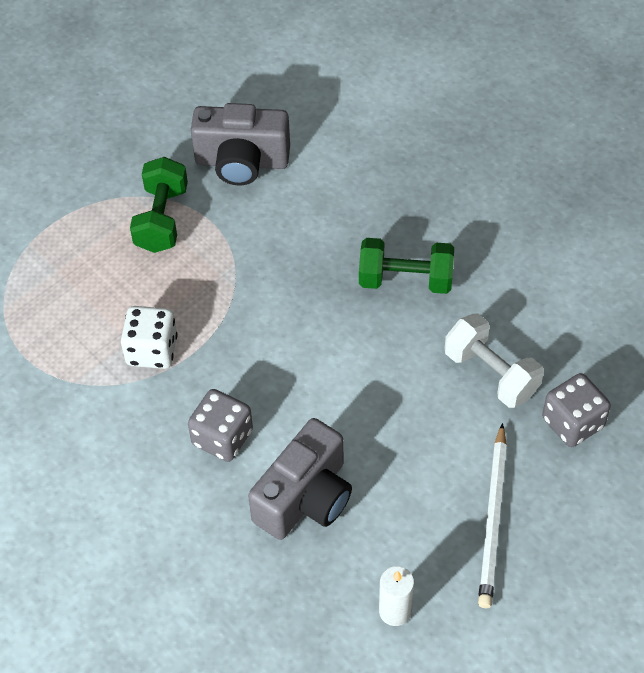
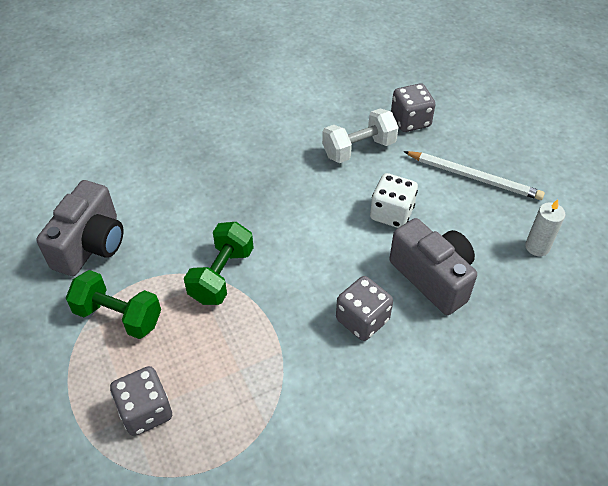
camera: 75 degrees left, 5 degrees down
(64, 280) = (145, 411): none -> grey dice
(152, 350) = (256, 353): white dice -> white dice (391, 213)
(405, 280) = (260, 173): green dumbbell -> green dumbbell (221, 275)

